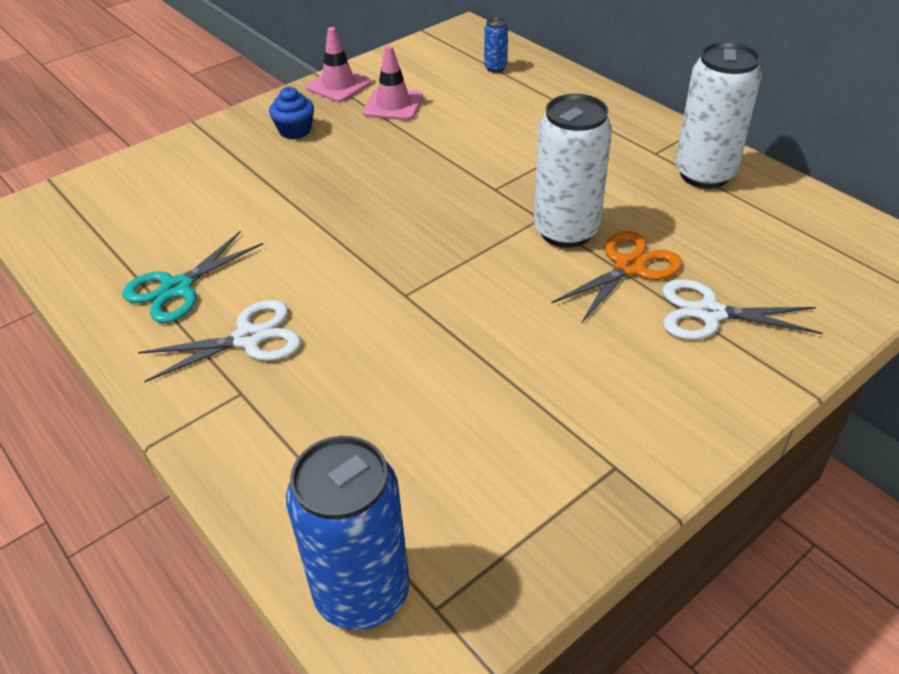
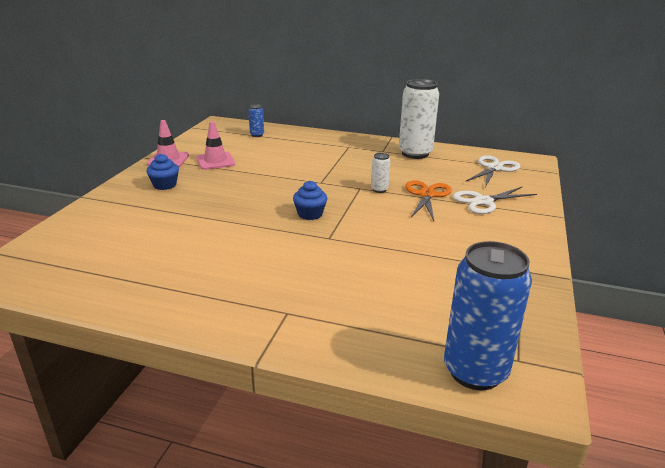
camera: 35 degrees left, 15 degrees down
(177, 288) = (176, 278): turquoise scissors -> none
(248, 338) = (258, 286): white scissors -> white scissors (494, 168)
(422, 244) = (310, 214): none -> blue cupcake
(566, 231) = (379, 189): white can -> white can, size x0.45

